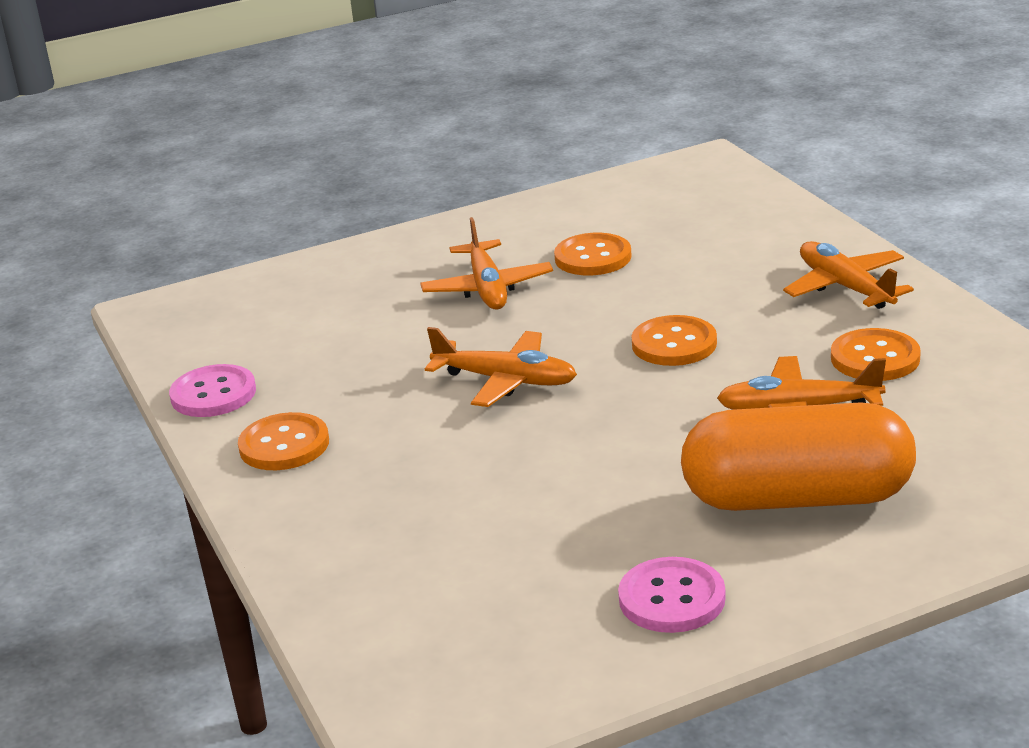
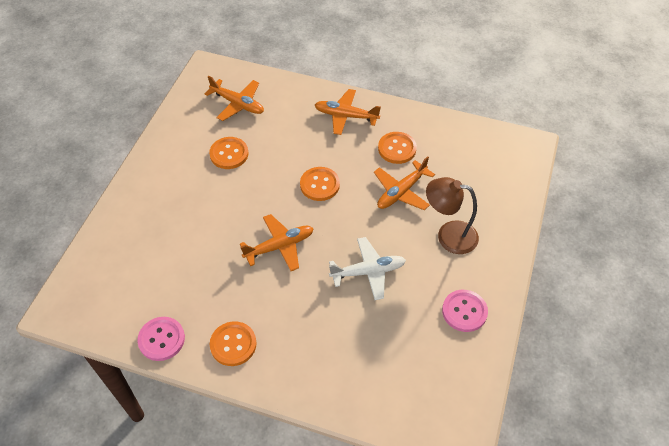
camera: 50 degrees left, 25 degrees up
(487, 288) = (206, 198): orange plane -> orange plane (238, 104)
(590, 471) = (368, 272): none -> white plane
(797, 498) = (448, 235): orange capsule -> brown lamp

